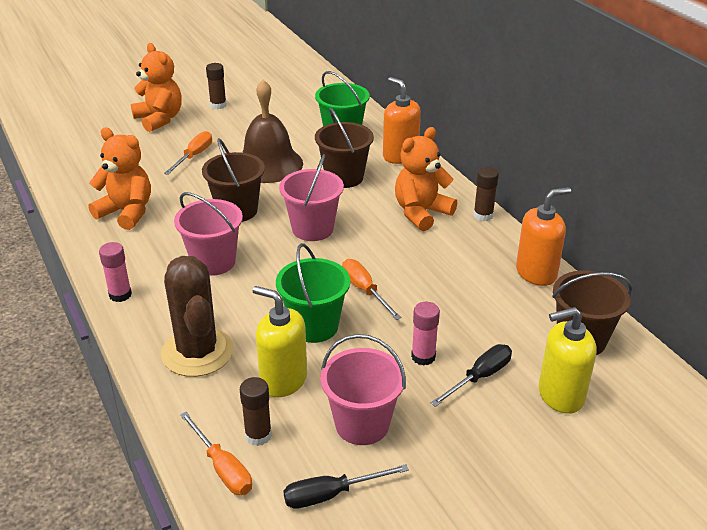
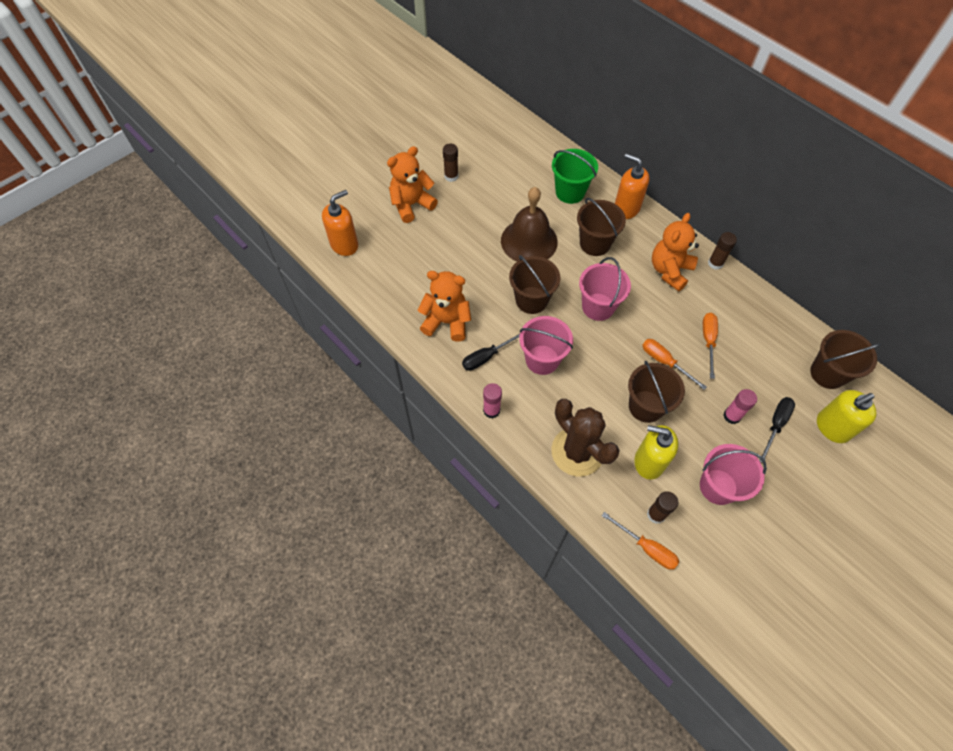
camera: 15 degrees left, 25 degrees up
(159, 119) = (411, 205): orange teddy bear -> orange teddy bear turned 75 degrees counterclockwise
(194, 156) = (465, 244): orange screwdriver -> orange screwdriver (708, 341)
(314, 326) = (646, 406): green bucket -> brown bucket
(331, 494) = (725, 549): black screwdriver -> black screwdriver (487, 356)
(536, 273) = (775, 315): orange soap dispenser -> orange soap dispenser (344, 244)

